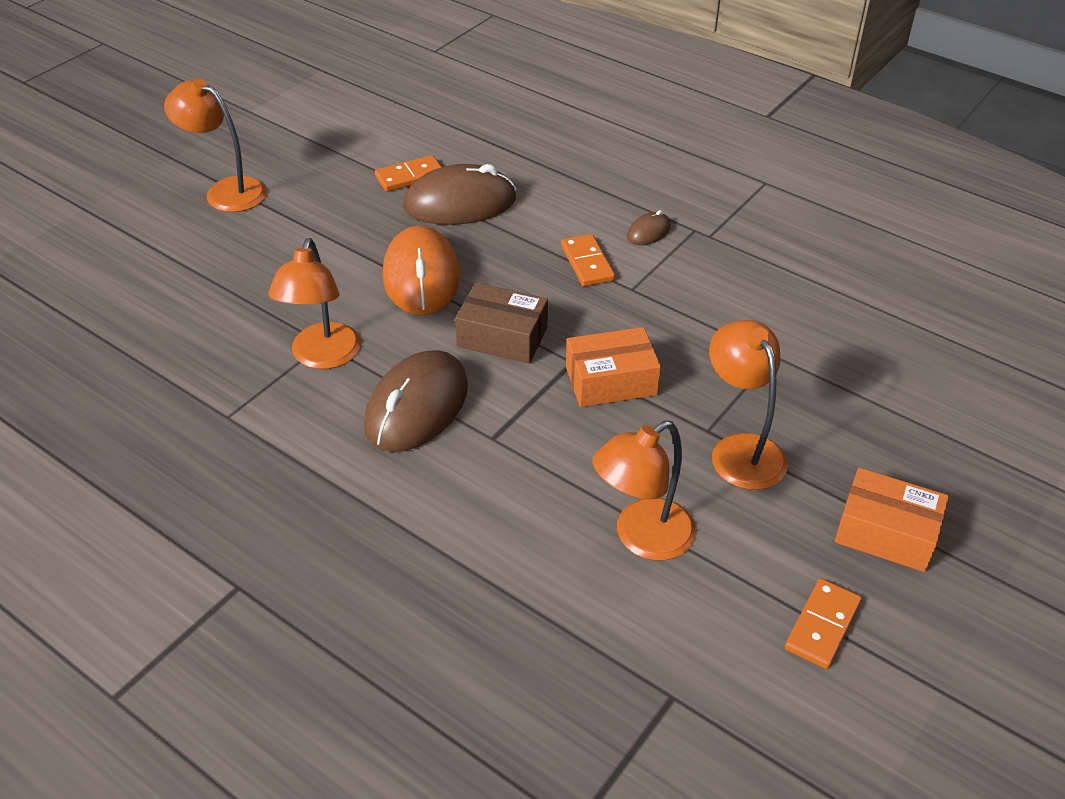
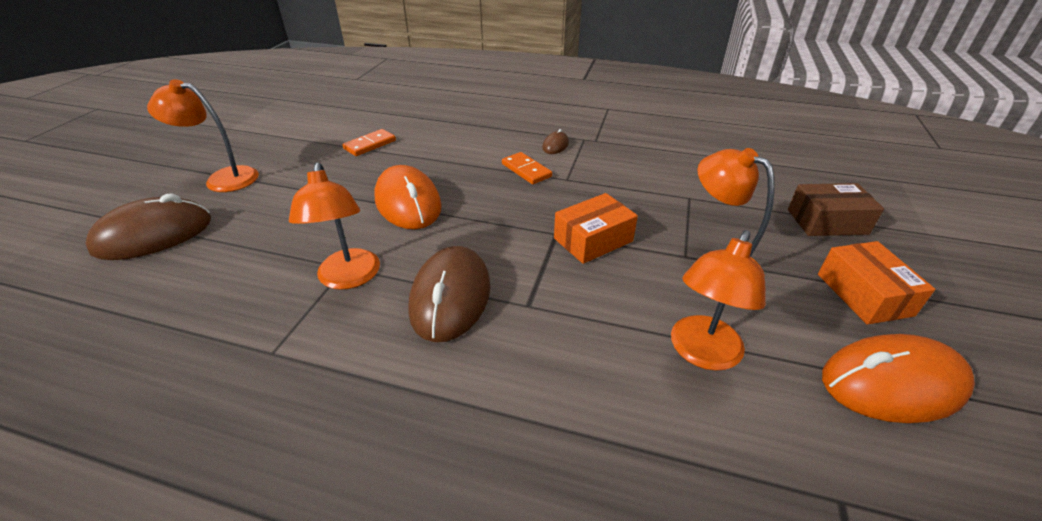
camera: 20 degrees left, 5 degrees down
(460, 203) = (415, 153): brown mouse -> brown mouse (154, 235)
(502, 337) = (493, 229): brown box -> brown box (827, 222)
(822, 625) = (892, 383): orange domino -> orange mouse
(886, 533) = (864, 294): orange box -> orange box turned 75 degrees clockwise

